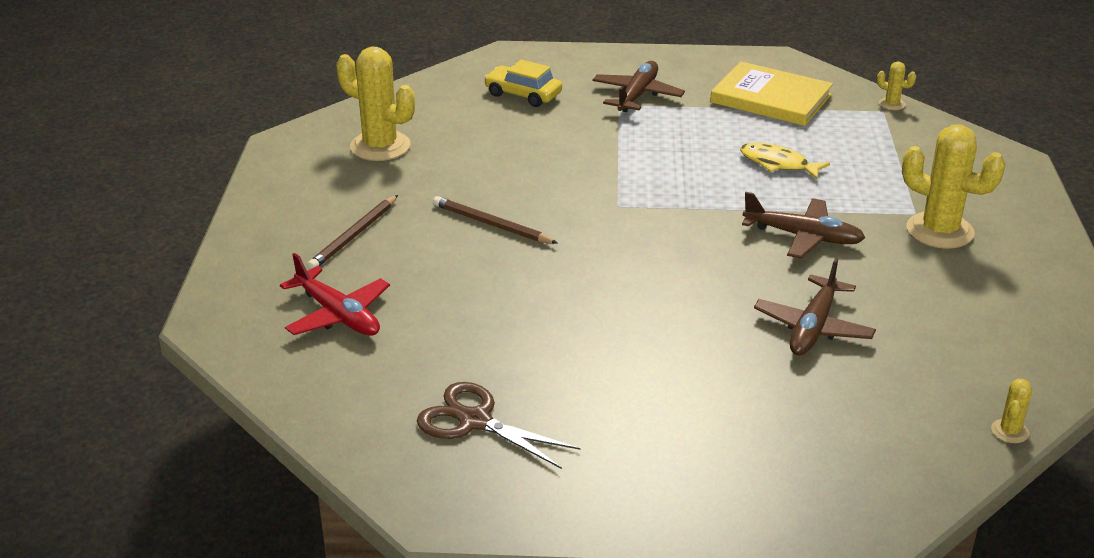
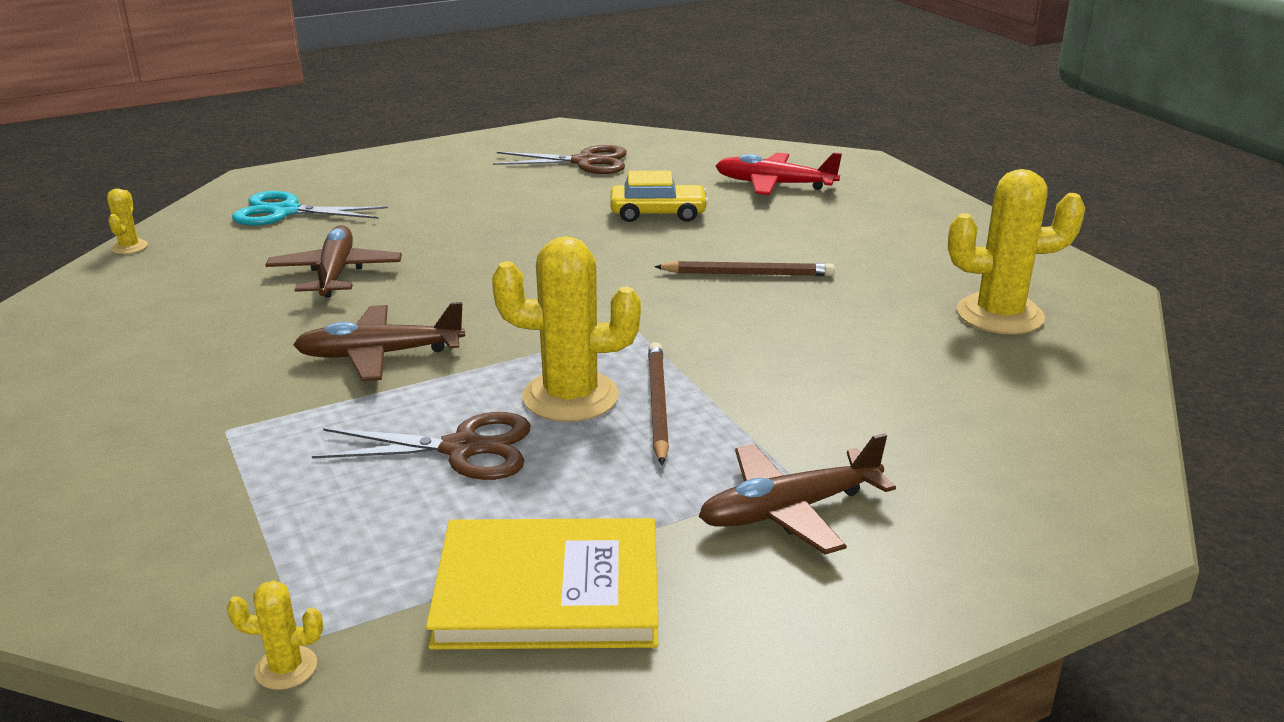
camera: 150 degrees right, 5 degrees down
(354, 235) = (860, 232): brown pencil -> brown pencil (657, 405)
(523, 94) = (961, 448): yellow car -> yellow car (658, 213)
(637, 95) = (790, 510): brown plane -> brown plane turned 75 degrees clockwise
(778, 164) = (462, 448): yellow fish -> brown scissors
(843, 439) = (285, 212): none -> turquoise scissors
(939, 231) = (187, 412): yellow cactus -> yellow cactus (570, 397)

